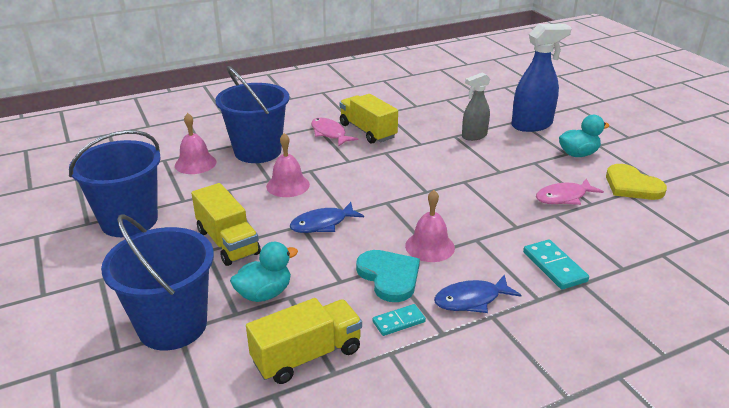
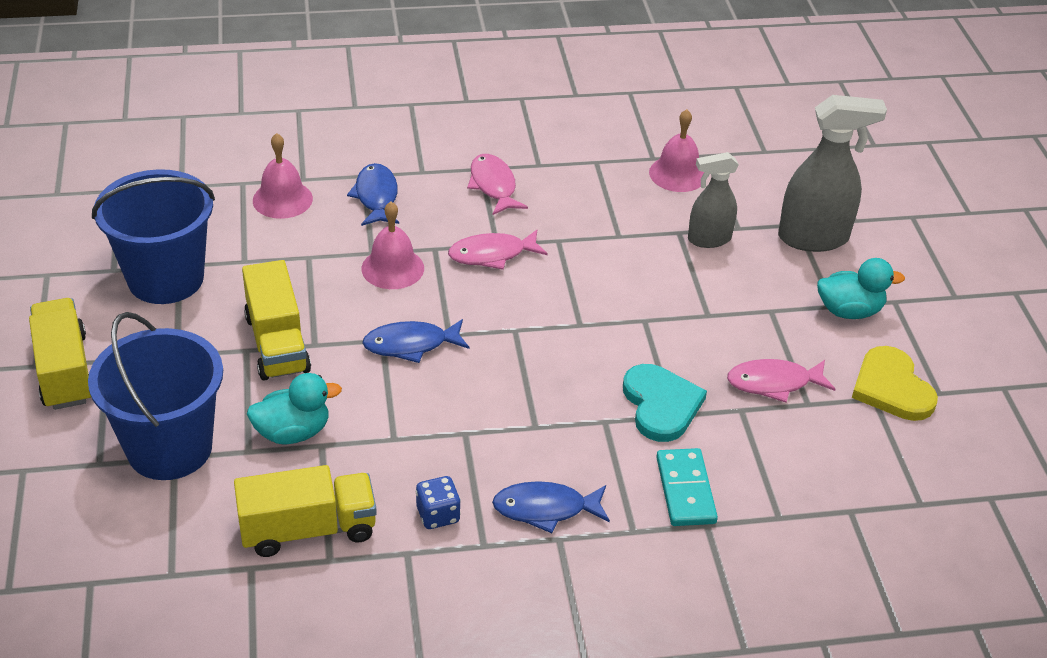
camera: 15 degrees right, 10 degrees up
(257, 151) = (376, 196): blue bucket -> blue fish
(348, 167) = (492, 255): none -> pink fish
(367, 131) = (552, 193): yellow truck -> yellow truck (65, 371)
(389, 276) = (459, 448): turquoise heart -> turquoise heart (661, 405)
(398, 322) = (438, 515): turquoise domino -> blue dice
(430, 246) = (535, 416): pink bell -> pink bell (677, 174)
(532, 125) = (813, 238): blue spray bottle -> grey spray bottle

